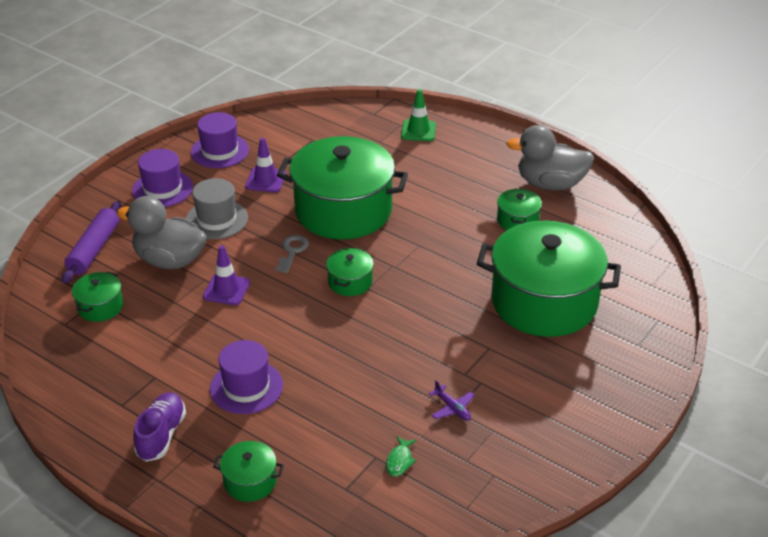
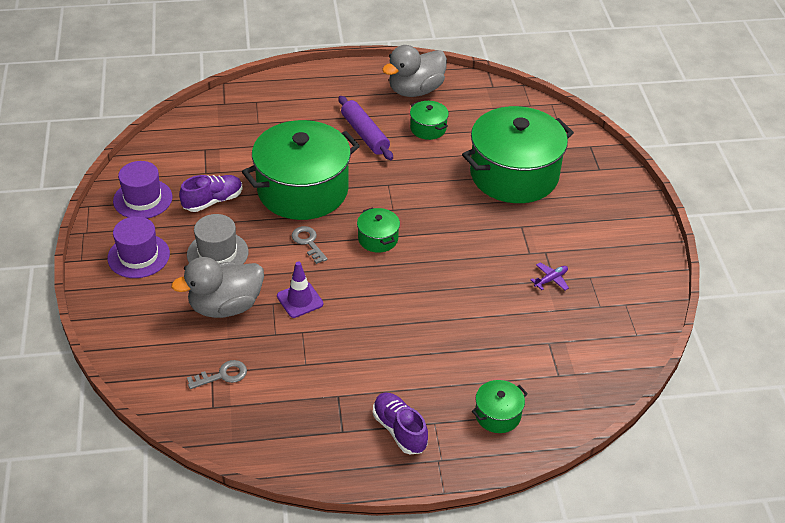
camera: 45 degrees left, 5 degrees up
(94, 249) = (151, 336): purple rolling pin -> purple rolling pin (365, 134)
(100, 307) = (222, 375): green pot -> grey key
(246, 387) = (409, 357): purple hat -> none
(265, 180) = (213, 201): purple traffic cone -> purple shoe
(399, 461) = (565, 334): green fish -> none
(418, 131) = (275, 99): green traffic cone -> none
(452, 408) = (551, 279): purple plane -> purple plane turned 45 degrees counterclockwise

